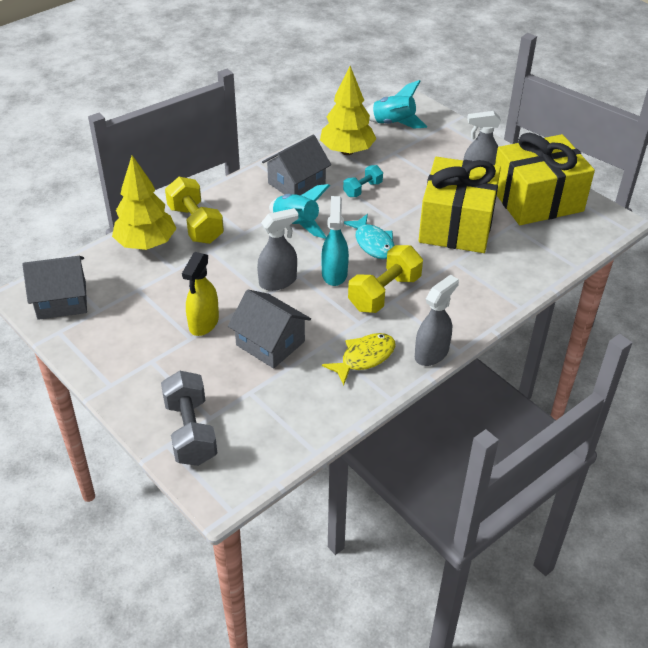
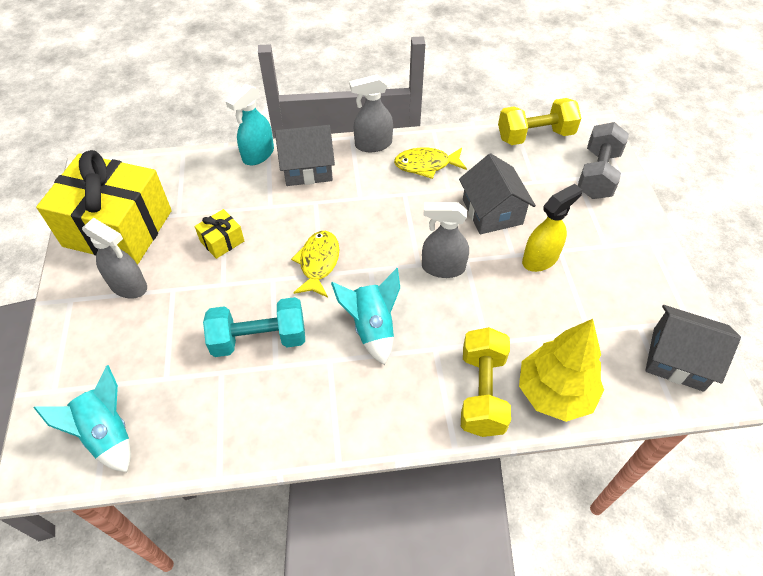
camera: 145 degrees left, 10 degrees up
(296, 183) = (321, 392): grey house -> grey house (307, 168)
(334, 274) = (384, 249): turquoise spray bottle -> turquoise spray bottle (258, 155)
(347, 151) = (214, 415): yellow tree -> none
(362, 189) = (259, 339): turquoise dumbbell -> turquoise dumbbell, size x1.73
(373, 243) = (318, 263): turquoise fish -> yellow fish
(384, 293) = (359, 208): yellow dumbbell -> yellow dumbbell (535, 136)
(456, 225) = (222, 241): yellow gift -> yellow gift, size x0.40

